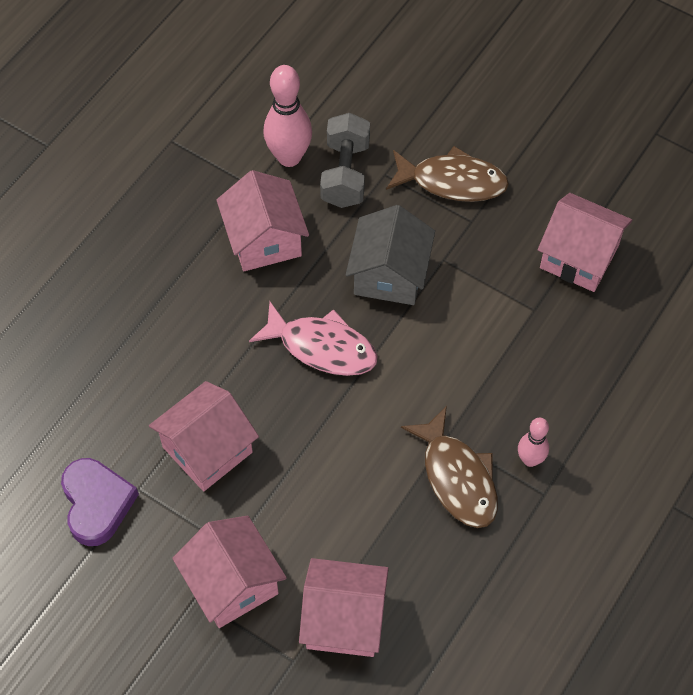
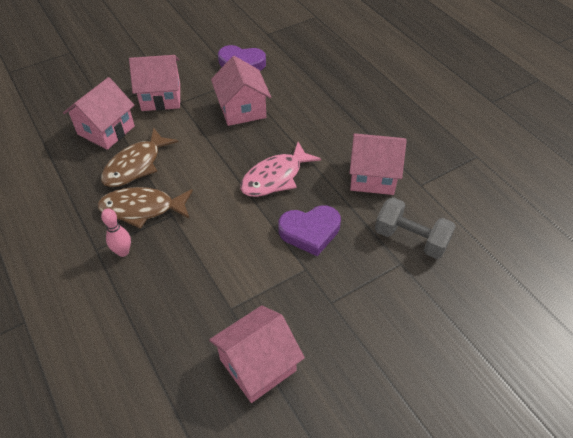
camera: 115 degrees right, 10 degrees down
(289, 157) = (439, 212): pink bowling pin -> none
(389, 275) = (310, 232): grey house -> purple heart
(452, 181) = (375, 305): brown fish -> brown fish (136, 165)

